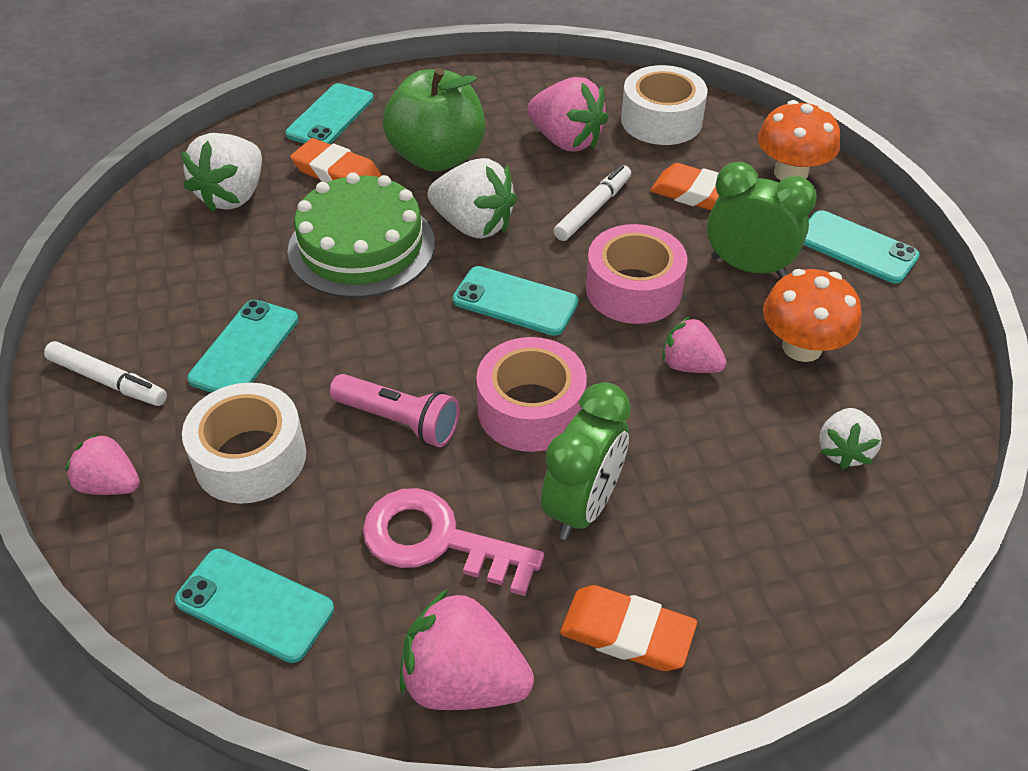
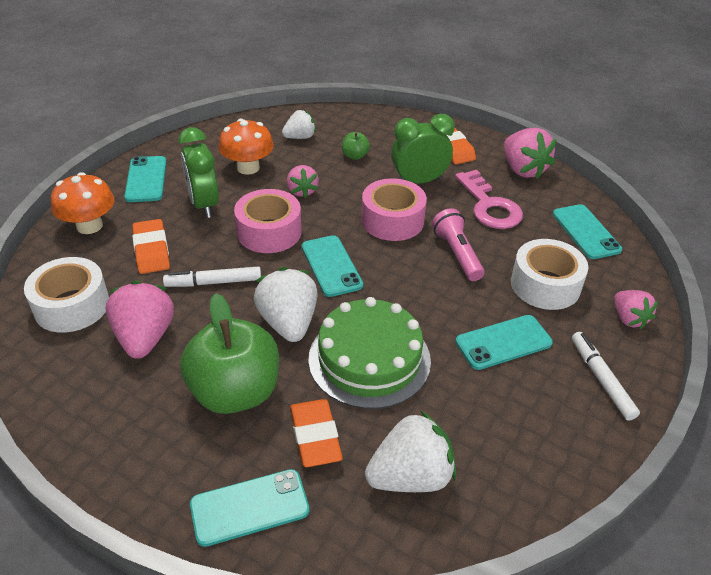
camera: 135 degrees left, 5 degrees down
(726, 480) = (355, 156): none -> green apple

